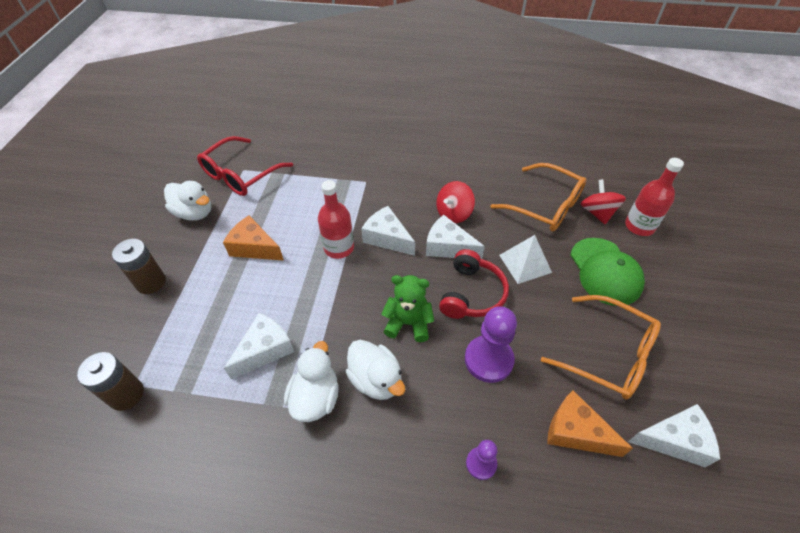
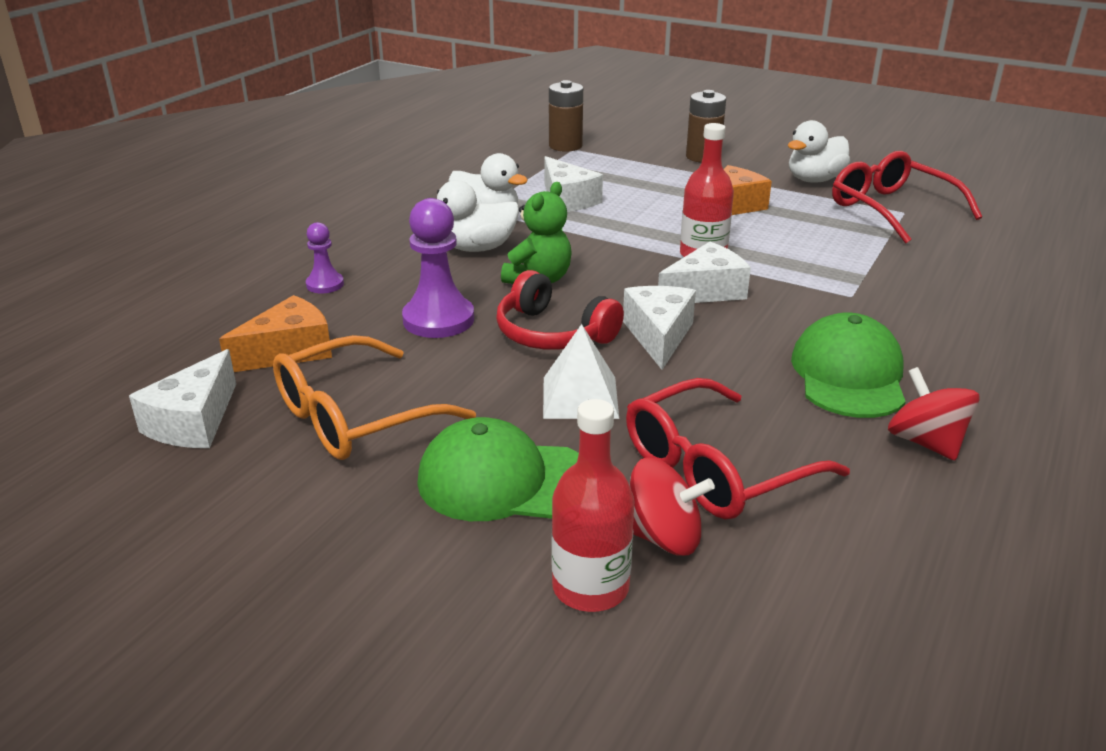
camera: 110 degrees right, 20 degrees down
(446, 176) = (848, 375): none -> green cap
(448, 247) = (659, 336): white cheese -> white cheese turned 45 degrees counterclockwise
(453, 213) = (737, 358): red spinning top -> red spinning top (925, 442)
(545, 206) = (715, 469): orange glasses -> red glasses

